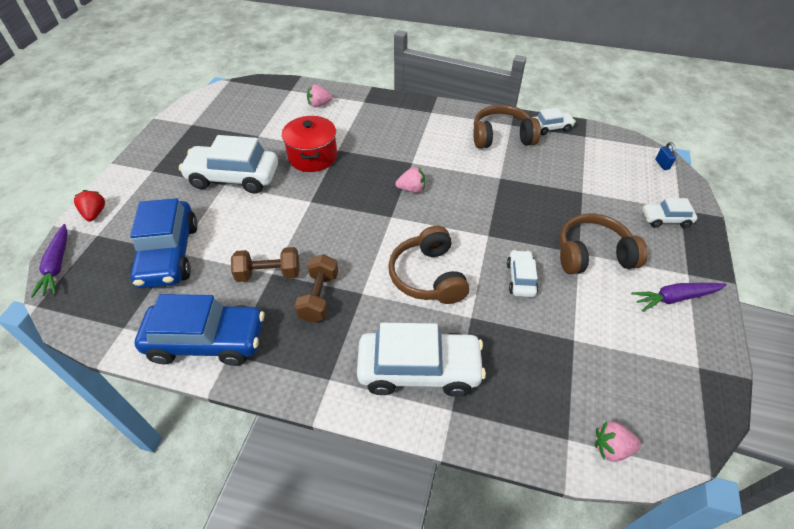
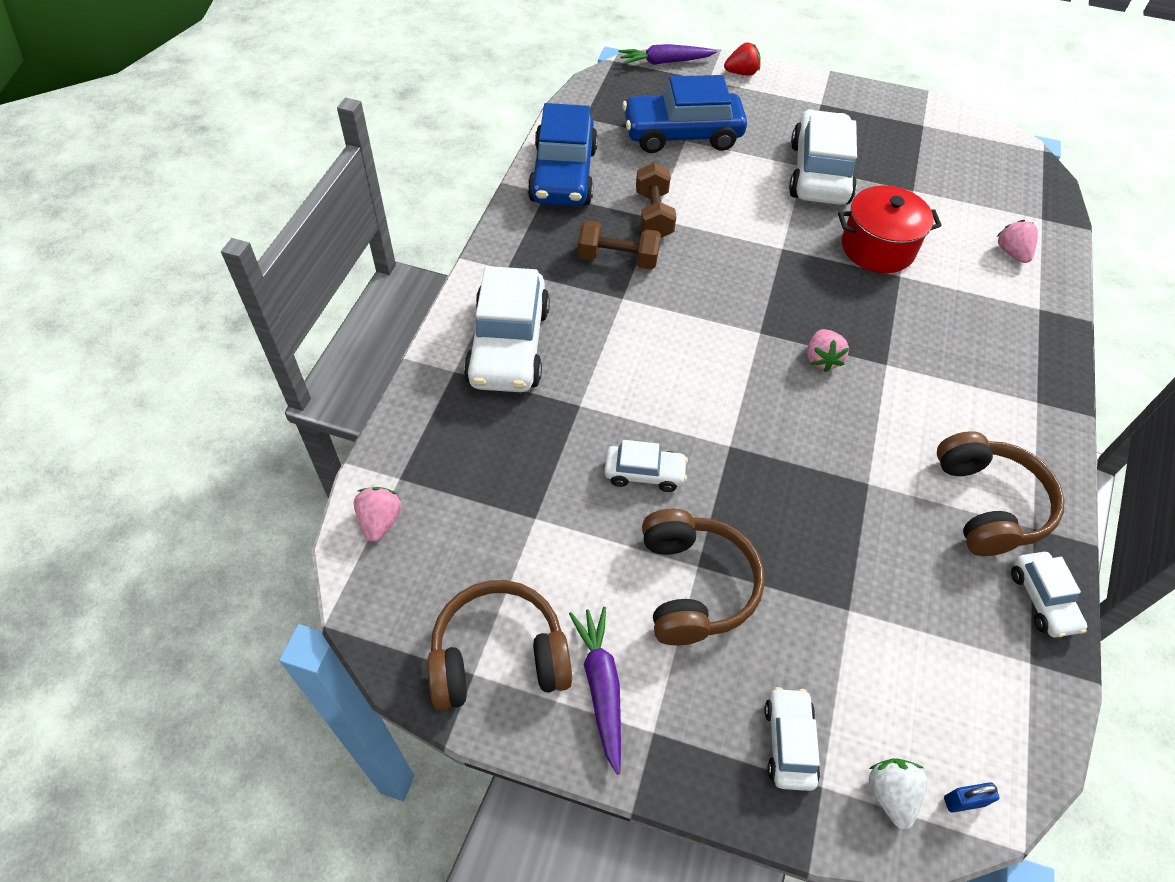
camera: 90 degrees right, 5 degrees up
(428, 276) = (649, 365): brown headphones -> brown headphones (498, 656)
(671, 186) = (890, 794): none -> white strawberry

